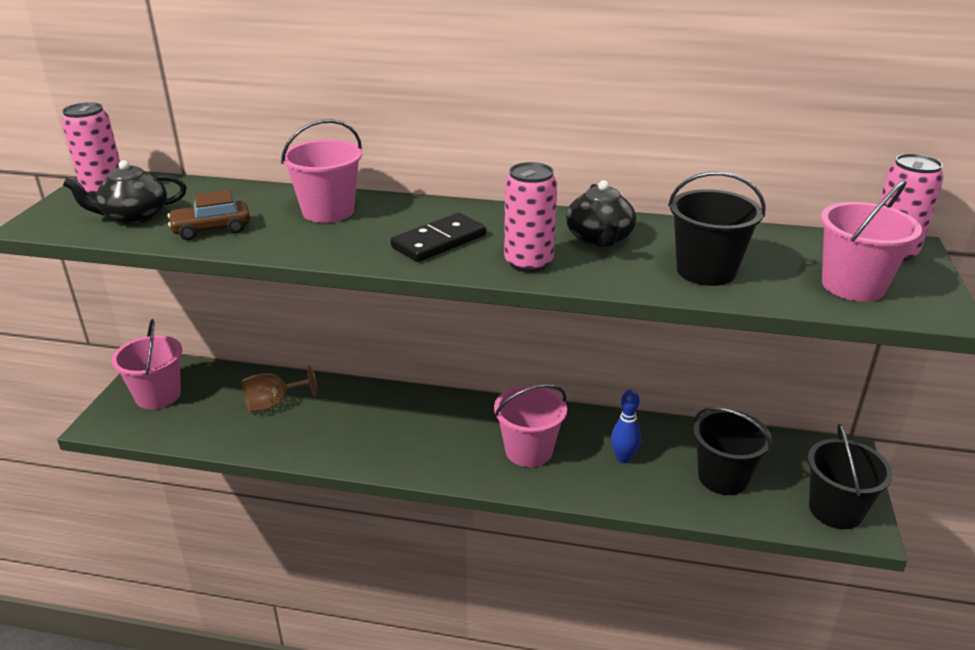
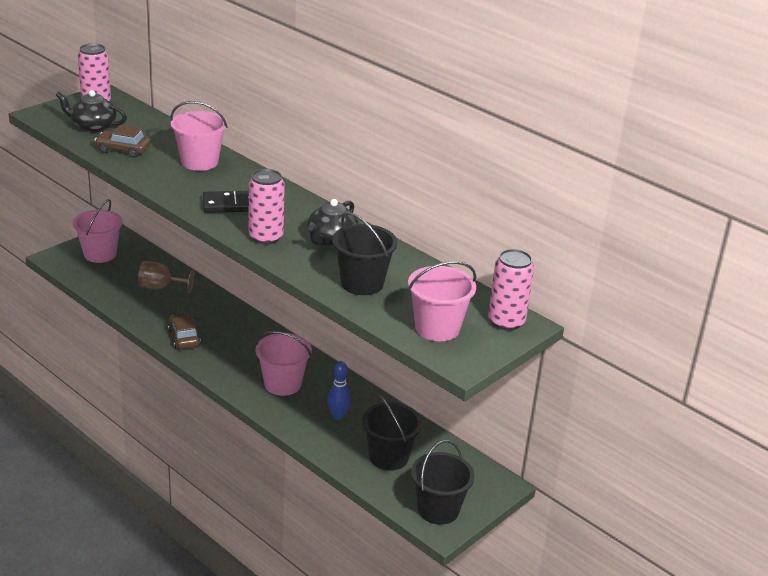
camera: 30 degrees right, 0 degrees up
(363, 450) = (183, 338): none -> brown car

